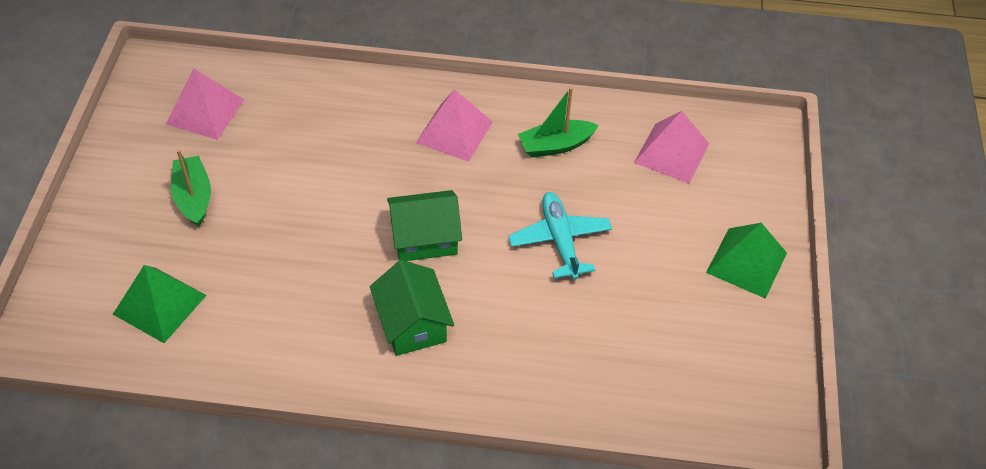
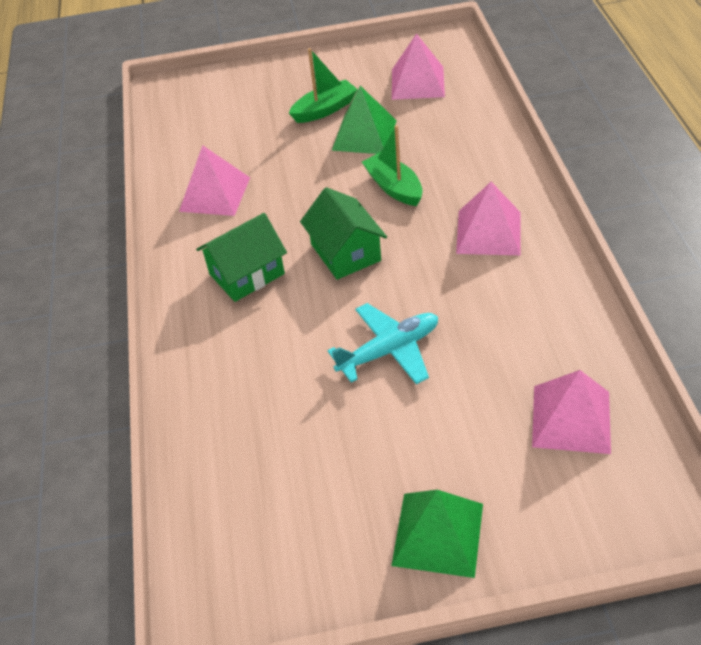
camera: 80 degrees right, 5 degrees down
(159, 304) = (215, 131): green pyramid -> green pyramid (364, 135)
(272, 327) = (215, 194): none -> pink pyramid
(555, 145) = (518, 312): green boat -> green boat (394, 187)

